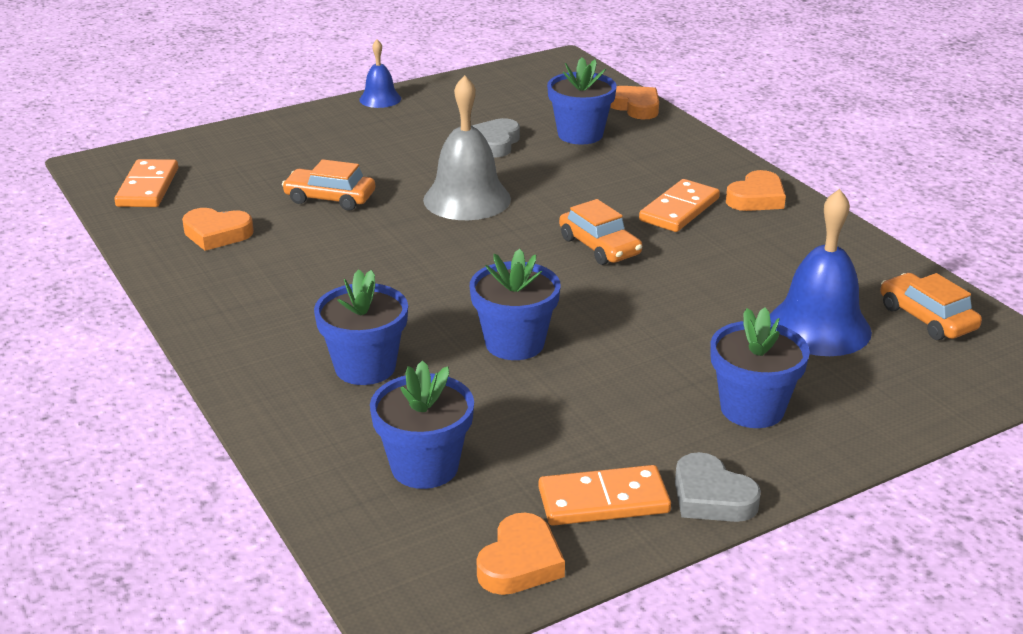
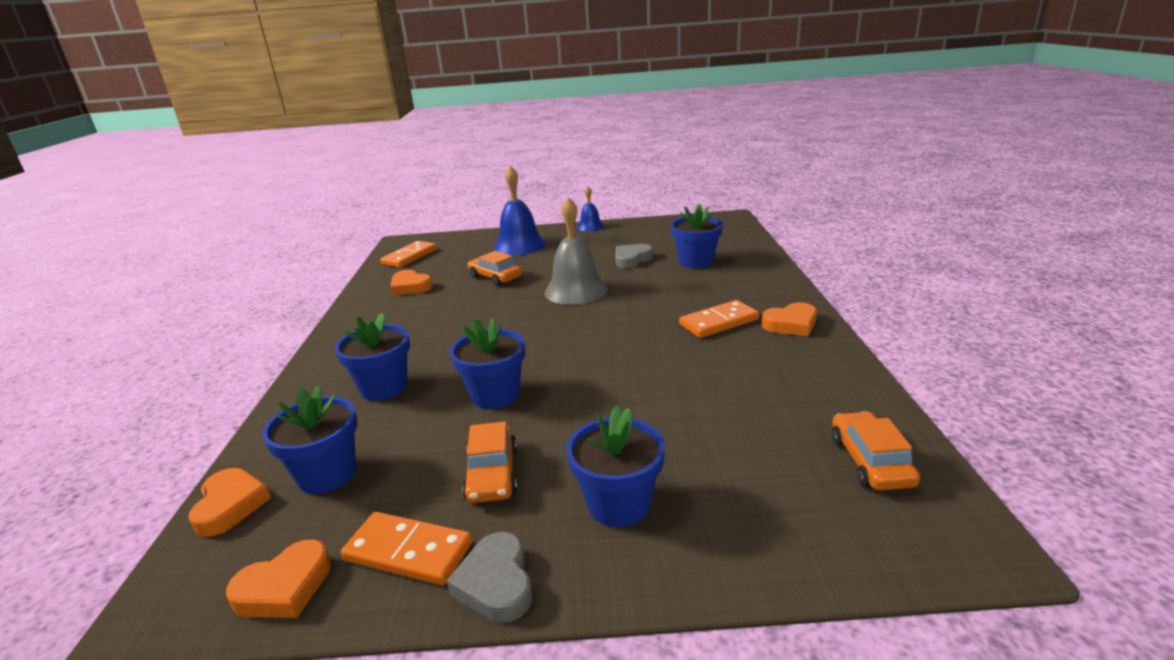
camera: 30 degrees right, 5 degrees down
(599, 246) = (631, 337): orange car -> orange car (492, 474)
(635, 107) = (754, 250): orange heart -> orange heart (230, 506)
(818, 327) = (751, 443): blue bell -> blue bell (519, 245)

